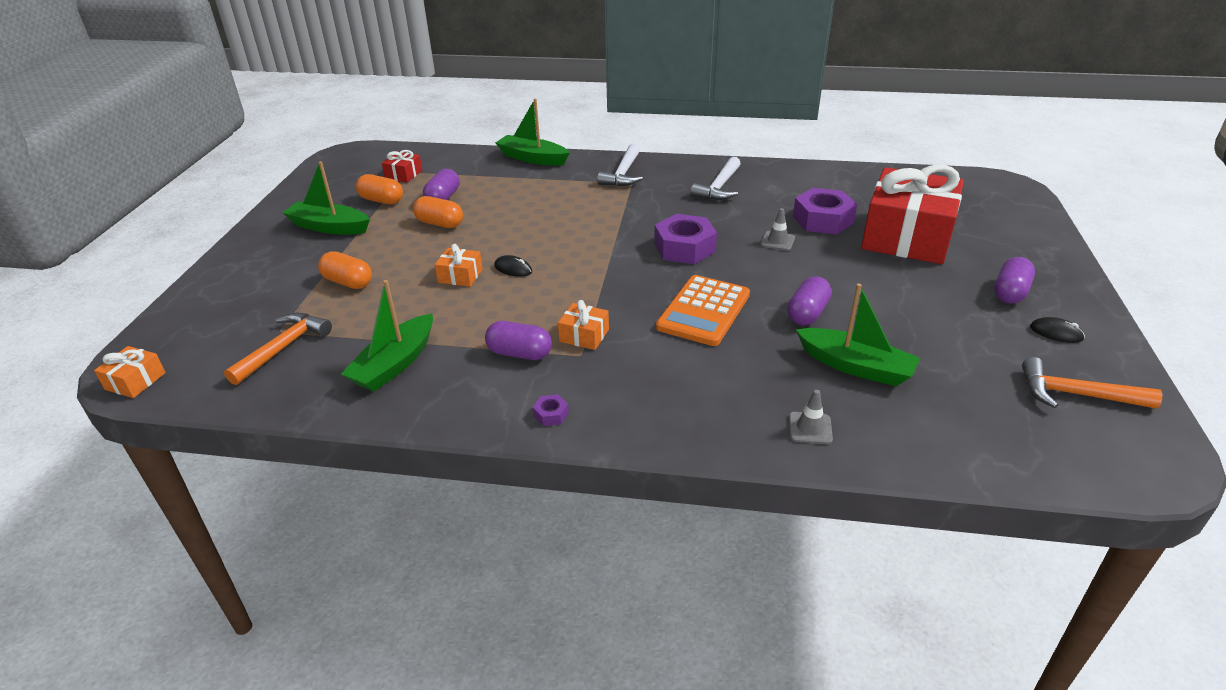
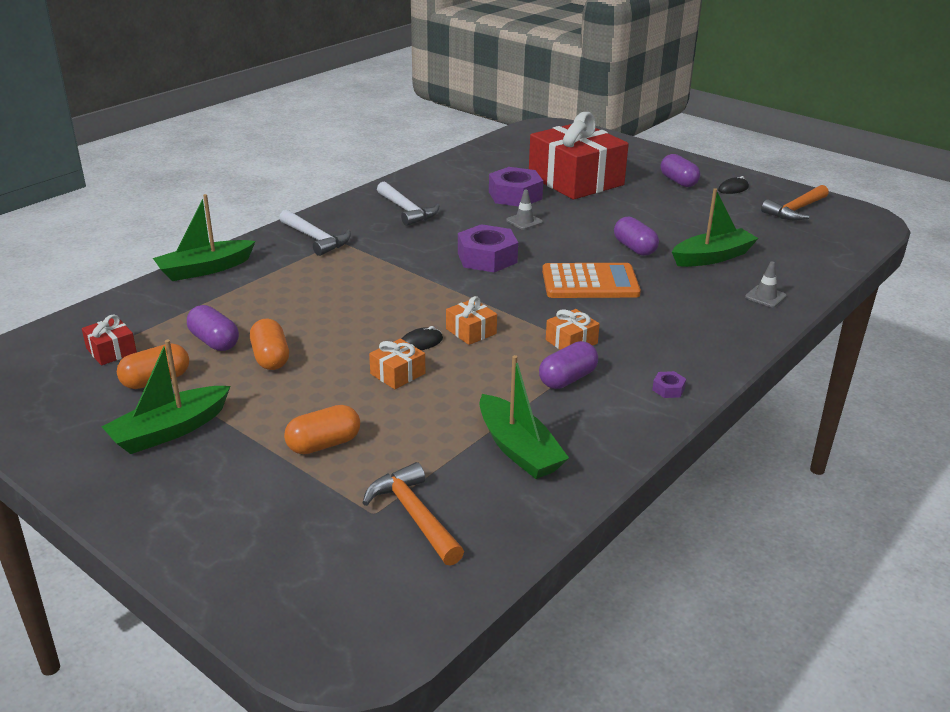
camera: 60 degrees left, 5 degrees down
(135, 381) = (368, 647): orange gift -> orange gift (471, 331)
(440, 223) = (270, 358): orange capsule -> orange capsule turned 75 degrees counterclockwise
(703, 311) = (590, 282): orange calculator -> orange calculator turned 60 degrees counterclockwise

